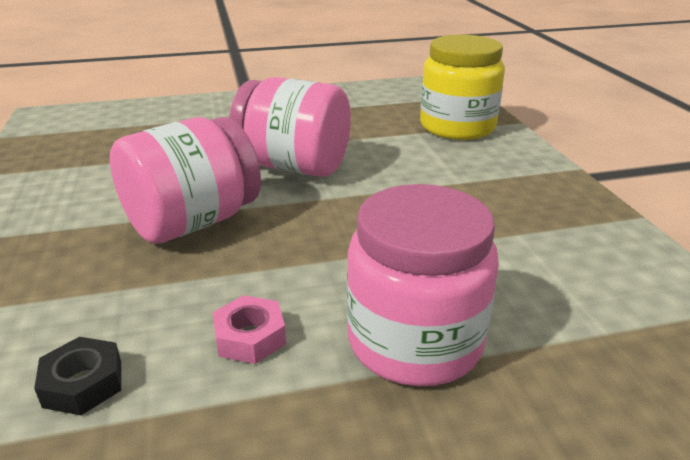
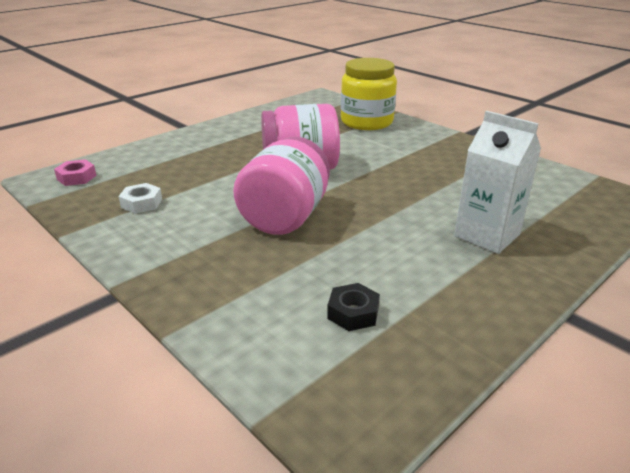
camera: 30 degrees left, 0 degrees up
(83, 162) = (141, 203): none -> white nut
(250, 337) = (408, 261): pink nut -> pink nut (76, 177)
(414, 341) = (487, 235): pink jar -> white carton

